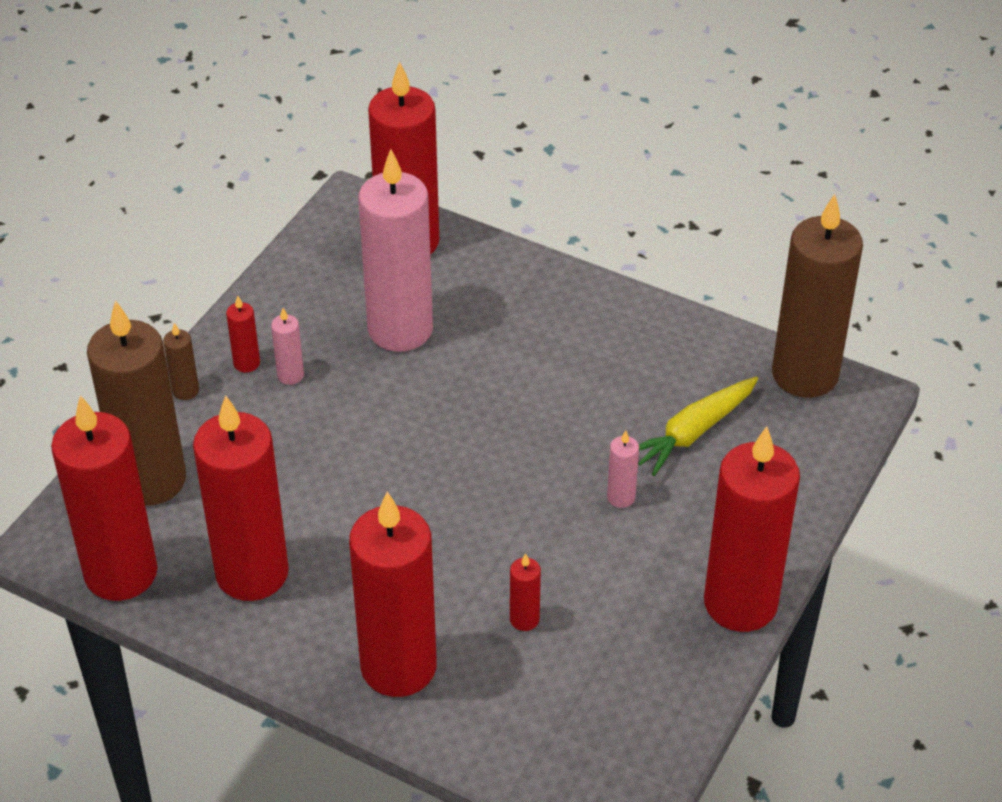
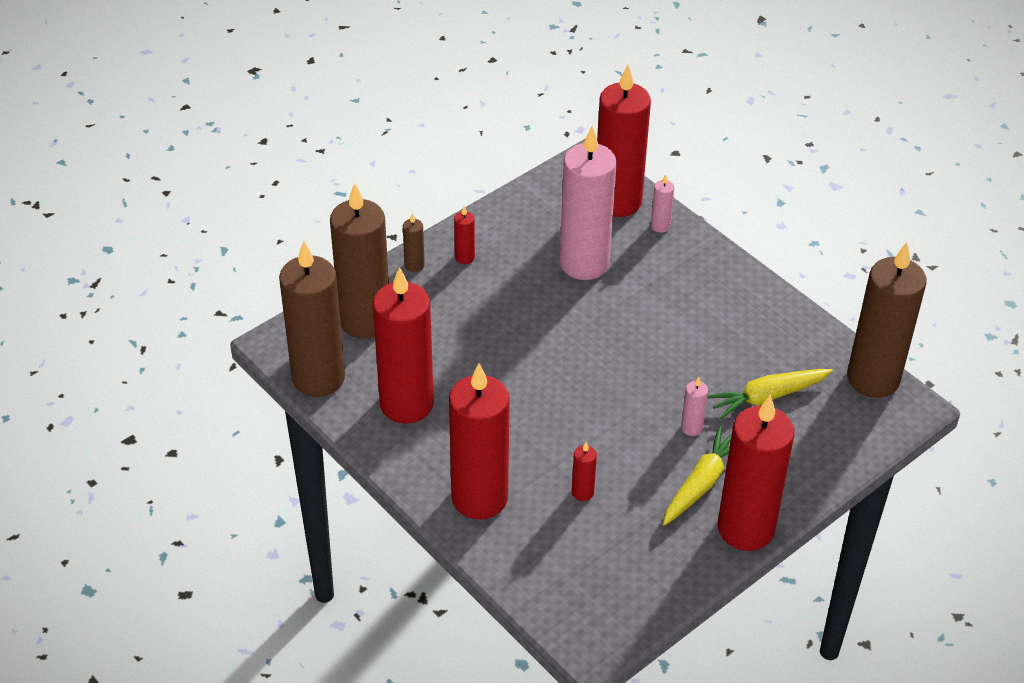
camera: 20 degrees right, 0 degrees up
(121, 573) = (318, 378): red candle -> brown candle
(290, 375) = (492, 274): pink candle -> pink candle (660, 226)
(663, 563) = (701, 483): none -> yellow carrot

